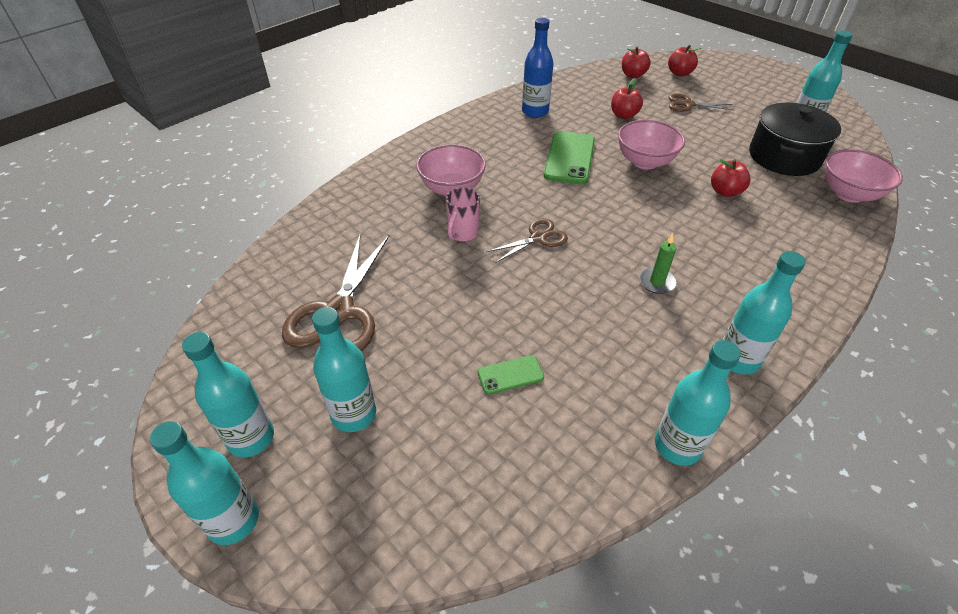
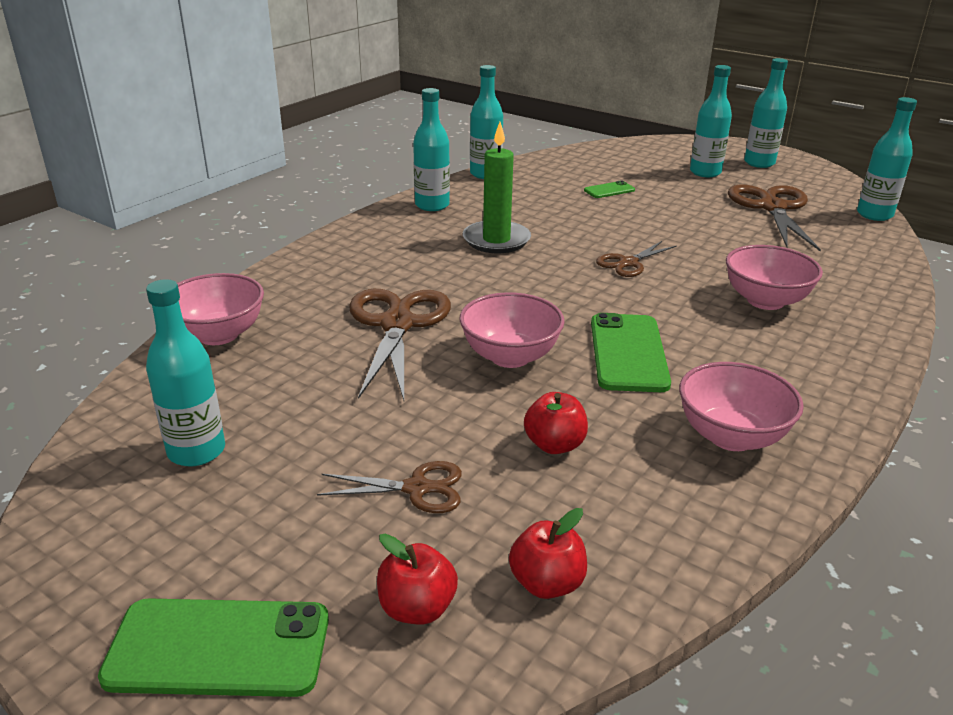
camera: 170 degrees right, 15 degrees down
(233, 520) = (732, 145): turquoise bottle -> turquoise bottle (874, 215)
(462, 234) = (713, 261): pink mug -> none
(535, 112) = (731, 436): blue bottle -> pink bowl
(657, 282) = (496, 240): green candle -> green candle, size x1.85
(725, 192) = (397, 324): red apple -> brown scissors
(744, 70) = (218, 648): none -> green phone
(784, 157) = (277, 383): black pot -> none

